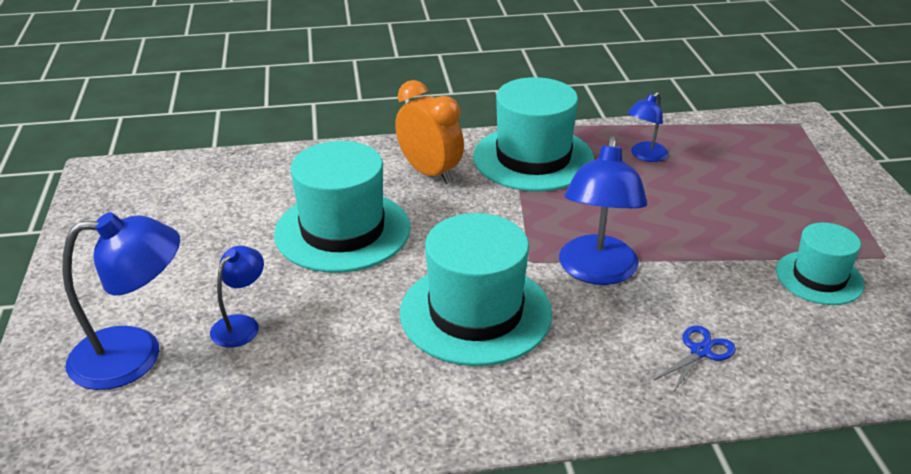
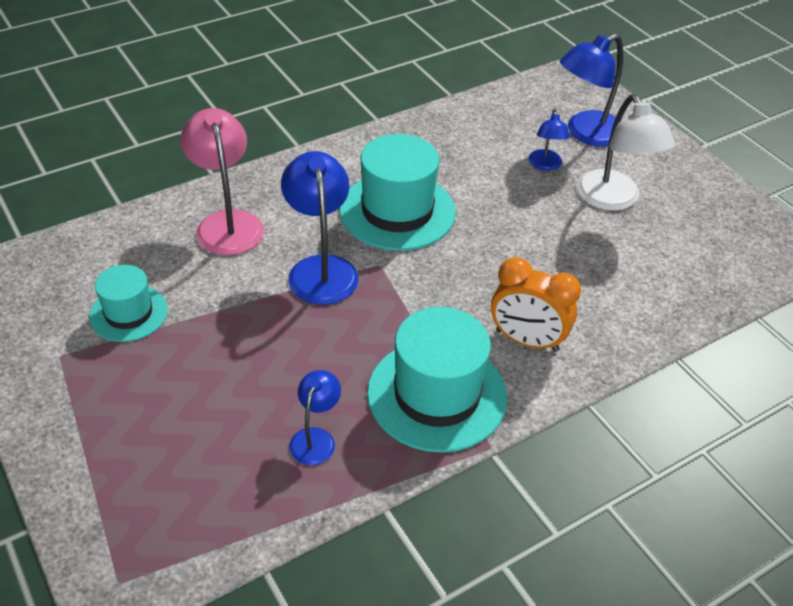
camera: 155 degrees right, 10 degrees up
(211, 263) = (613, 200): none -> white lamp
(342, 231) = (547, 252): turquoise hat -> none
(700, 351) = (227, 223): blue scissors -> pink lamp

